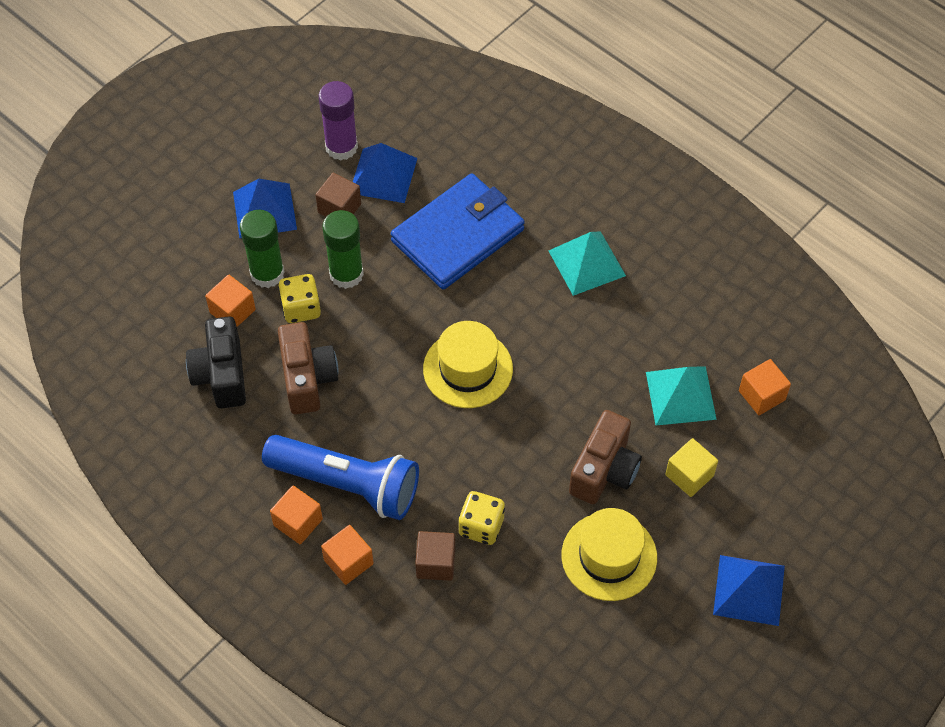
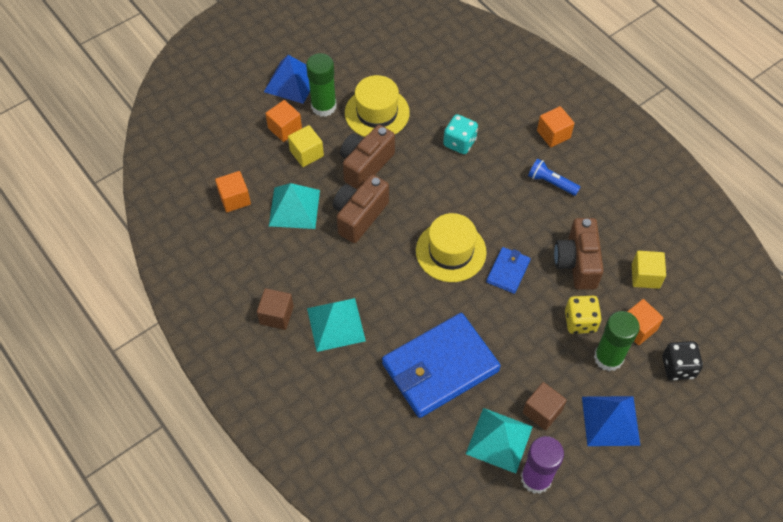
camera: 170 degrees left, 0 degrees up
(187, 275) = (678, 367): none -> black dice
(221, 375) = (645, 276): black camera -> yellow cube
(298, 522) = (587, 163): orange cube -> orange cube (285, 128)
(346, 274) = (540, 346): green glue stick -> green glue stick (323, 106)
(347, 484) = (551, 182): blue flashlight -> blue flashlight, size x0.46
(383, 175) = (499, 440): blue pyramid -> turquoise pyramid
(393, 355) = (508, 271): none -> blue wallet
(435, 563) = (494, 125): brown cube -> brown cube (276, 315)
(481, 526) = (459, 143): yellow dice -> turquoise dice
(594, 397) = (359, 216): none -> brown camera

